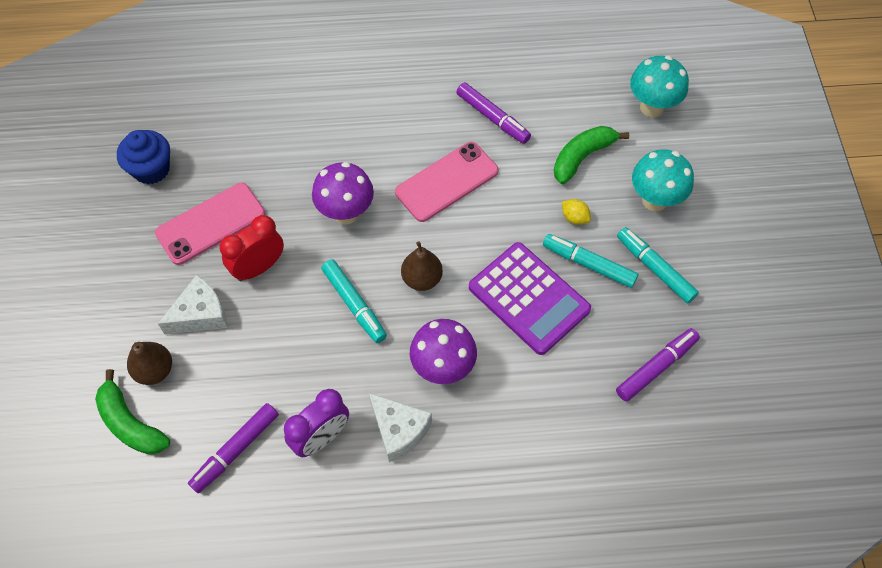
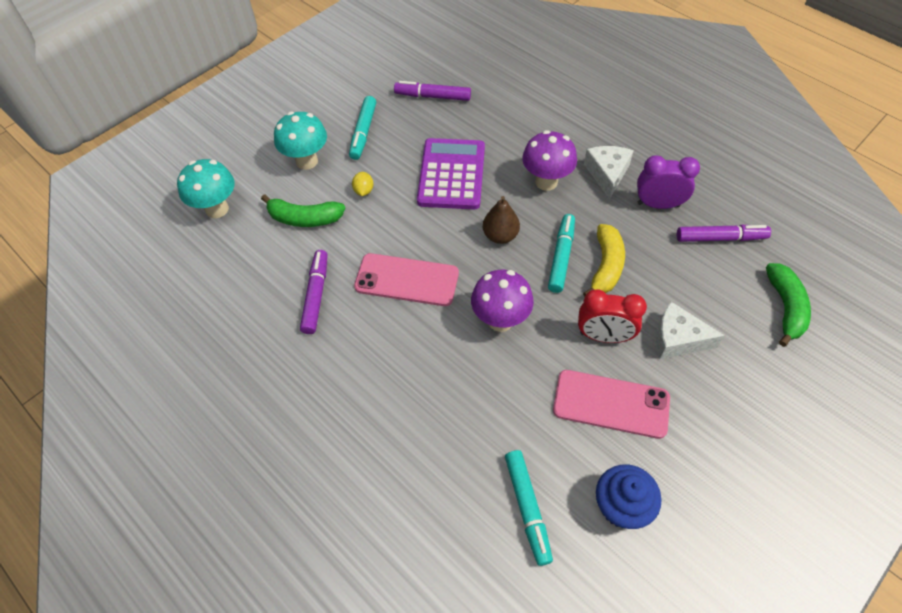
camera: 130 degrees left, 5 degrees down
(154, 370) = (743, 328): brown pear -> none
(310, 328) = (605, 266): none -> yellow banana
(589, 264) = (394, 162): turquoise marker -> turquoise marker (527, 508)

